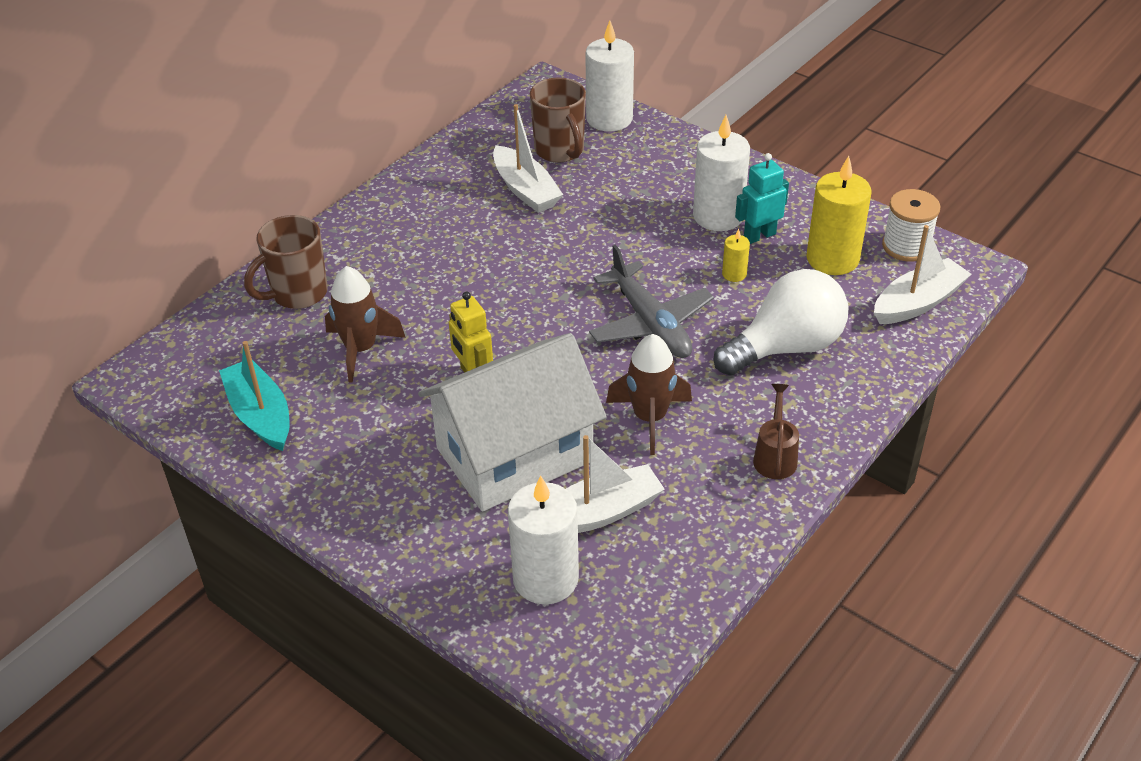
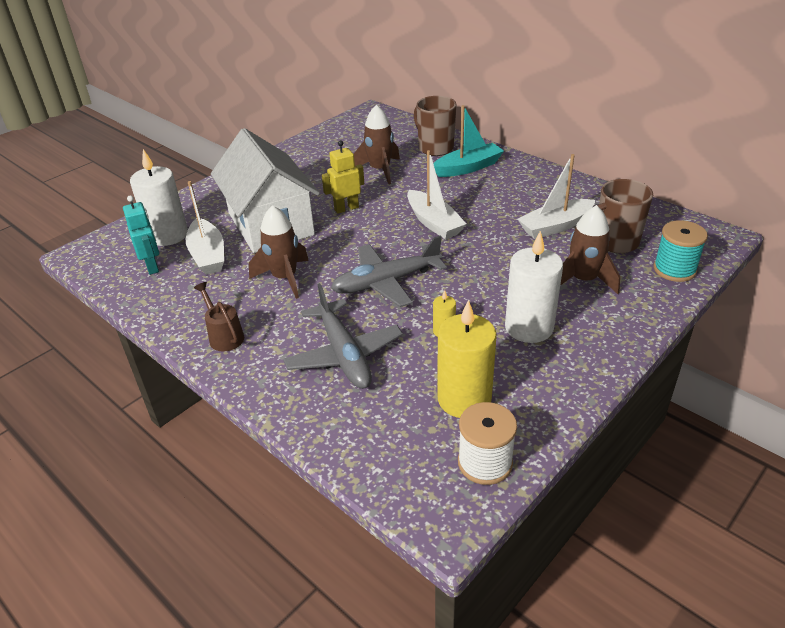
camera: 95 degrees right, 5 degrees down
(260, 415) = (332, 145): turquoise boat -> turquoise boat (468, 168)
(609, 119) = (674, 269): white candle -> turquoise spool
(633, 177) = (583, 280): none -> brown rocket
(759, 236) = (500, 351): turquoise robot -> turquoise robot (152, 266)
(775, 456) = (224, 336): brown watering can -> brown watering can turned 135 degrees counterclockwise
(786, 347) = (344, 354): white light bulb -> grey plane
(918, 302) = (390, 456): white boat -> white boat (434, 223)

